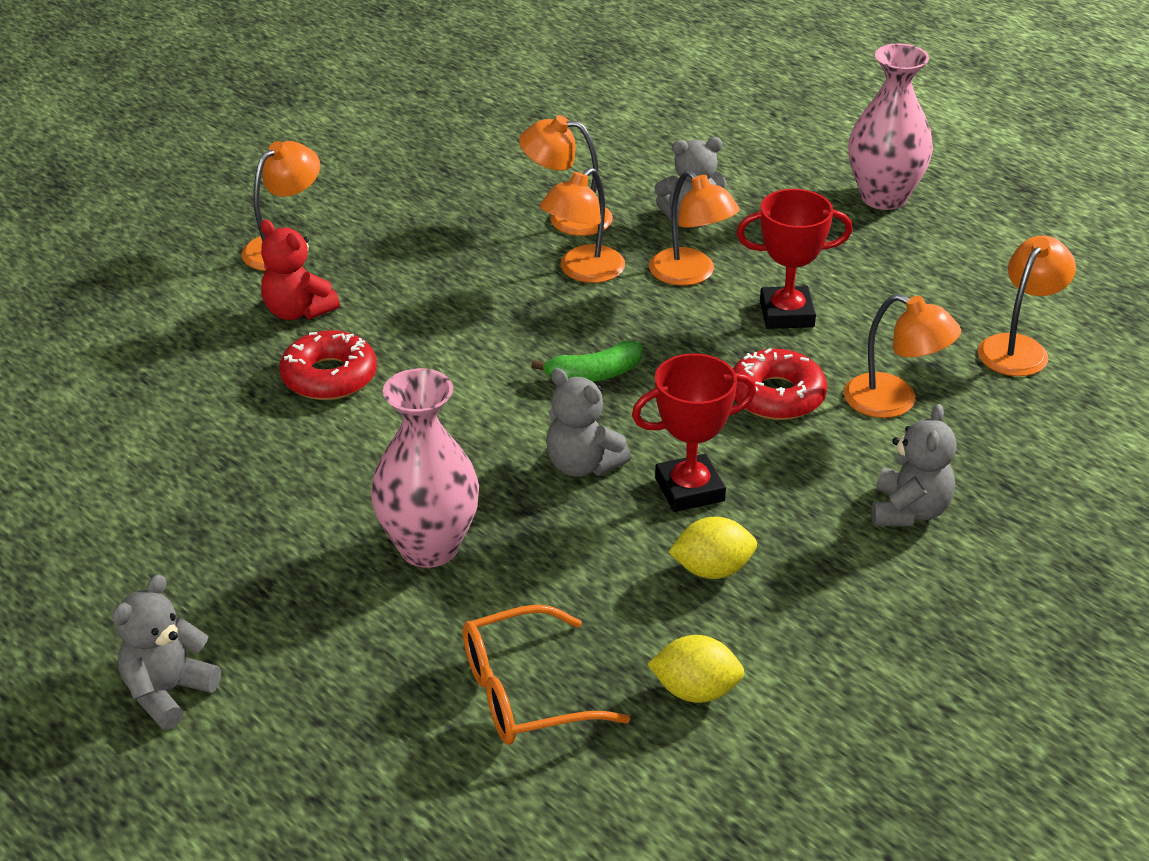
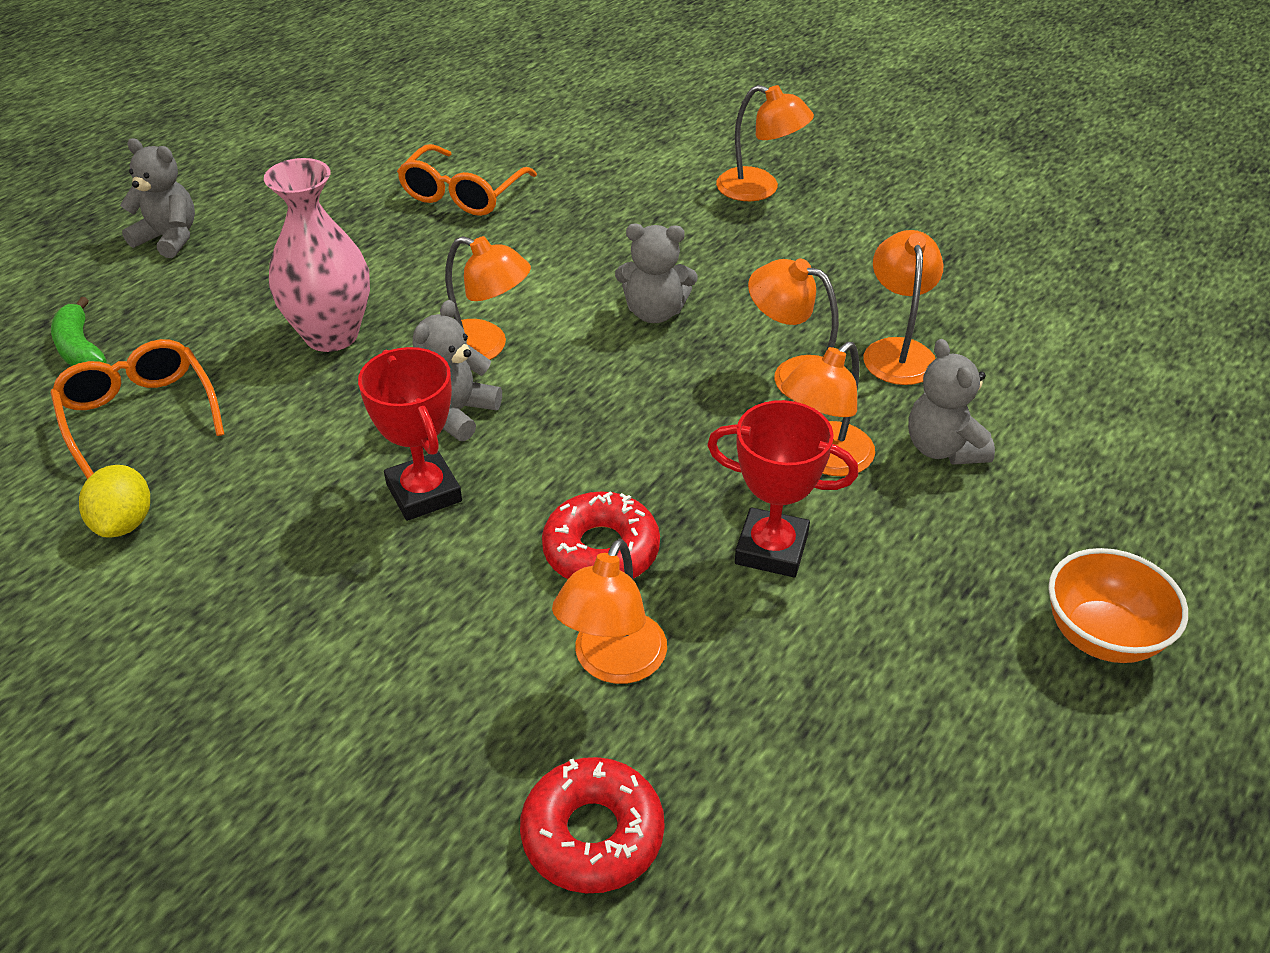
camera: 80 degrees right, 5 degrees up
(191, 442) = (462, 194): none -> orange glasses
(298, 311) = (660, 213): red teddy bear -> none
(329, 377) = (566, 245): red donut -> red donut (592, 834)
(594, 375) = (608, 404): green banana -> green banana (80, 348)
(712, 570) = (297, 520): yellow lemon -> none
(786, 314) = (771, 549): red trophy -> red trophy turned 60 degrees counterclockwise
(883, 197) = (1102, 636): pink vase -> orange bowl
(909, 511) = (398, 684): grey teddy bear -> grey teddy bear (654, 312)
(1019, 348) = (772, 806): orange lamp -> orange lamp (484, 347)

